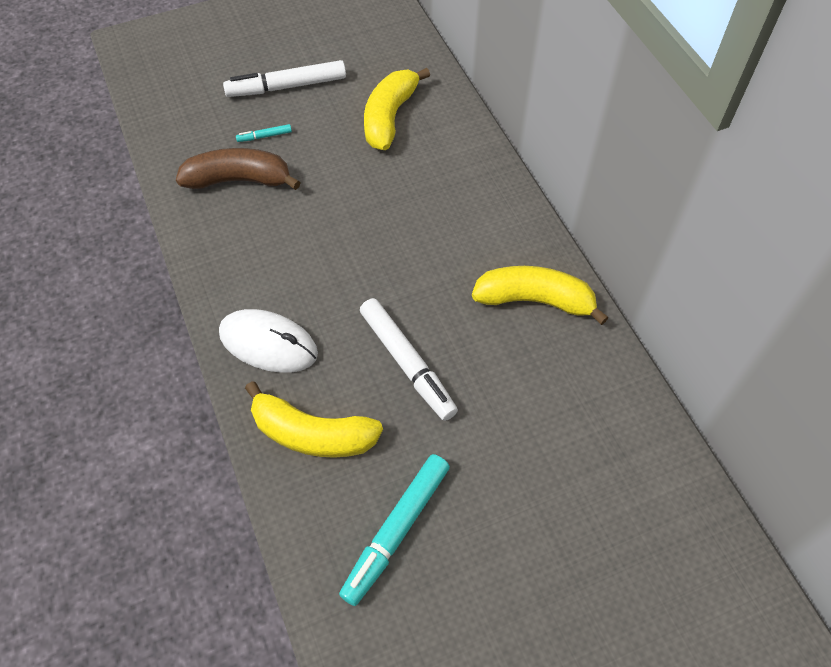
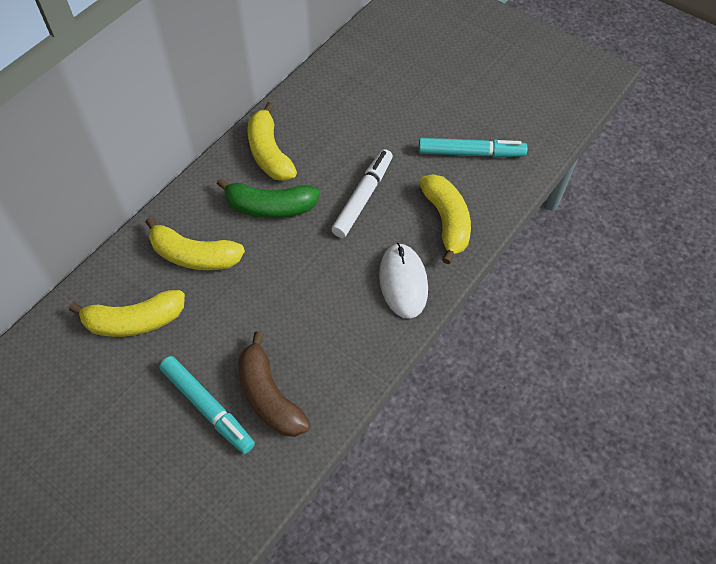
camera: 120 degrees left, 0 degrees up
(264, 136) = (208, 407): turquoise marker -> turquoise marker, size x2.28
(287, 87) = (133, 428): white marker -> none
(433, 182) = (194, 256): none -> yellow banana
(453, 268) = (270, 207): none -> green banana

